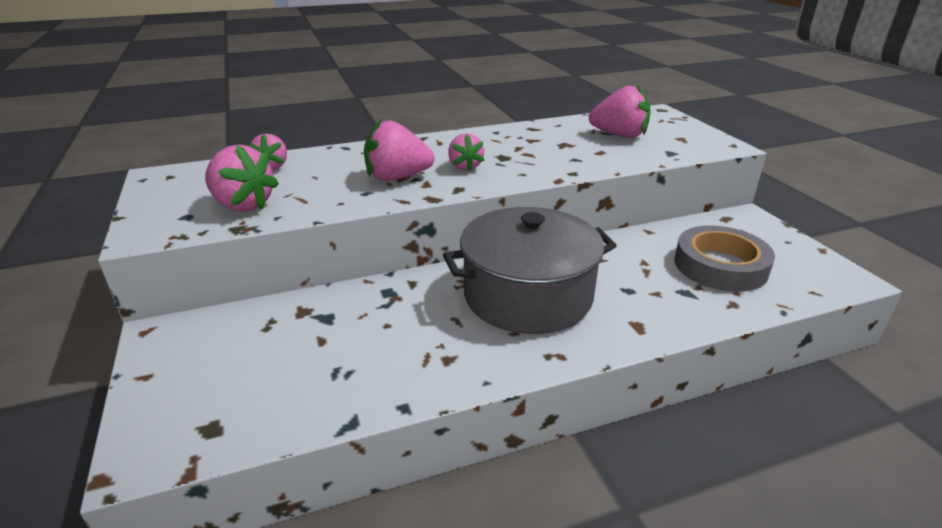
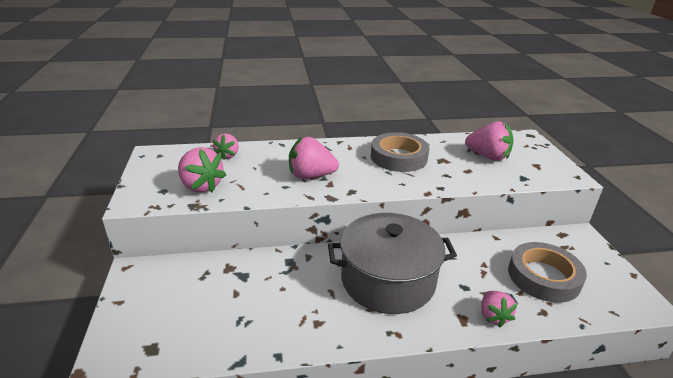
camera: 10 degrees right, 0 degrees up
(465, 167) = (362, 172): pink strawberry -> pink strawberry (493, 316)
(507, 146) = (398, 157): none -> grey tape

